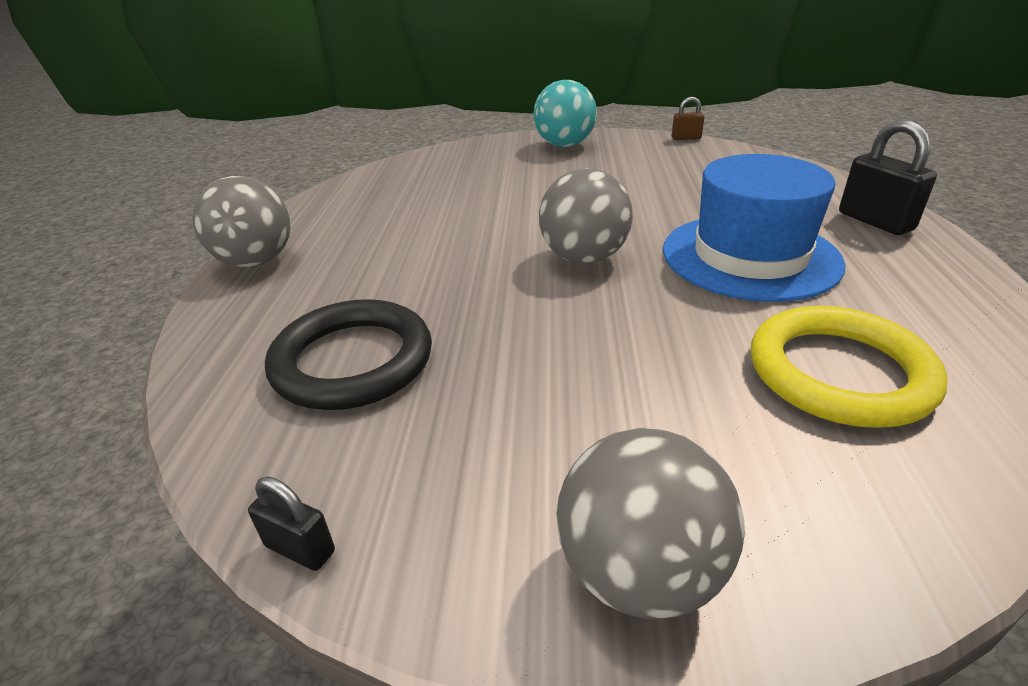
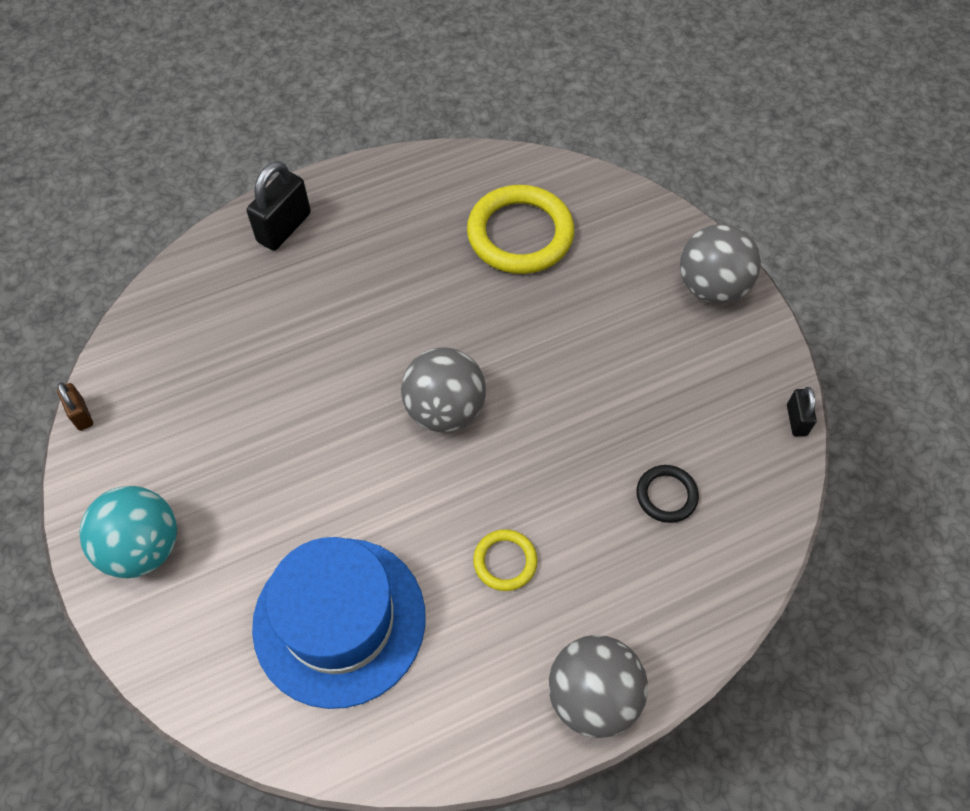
camera: 120 degrees left, 25 degrees up
(352, 361) = (666, 495): black ring -> black ring, size x0.50
(406, 252) = (505, 561): none -> yellow ring
(750, 256) = (388, 298): blue hat -> blue hat (339, 620)

